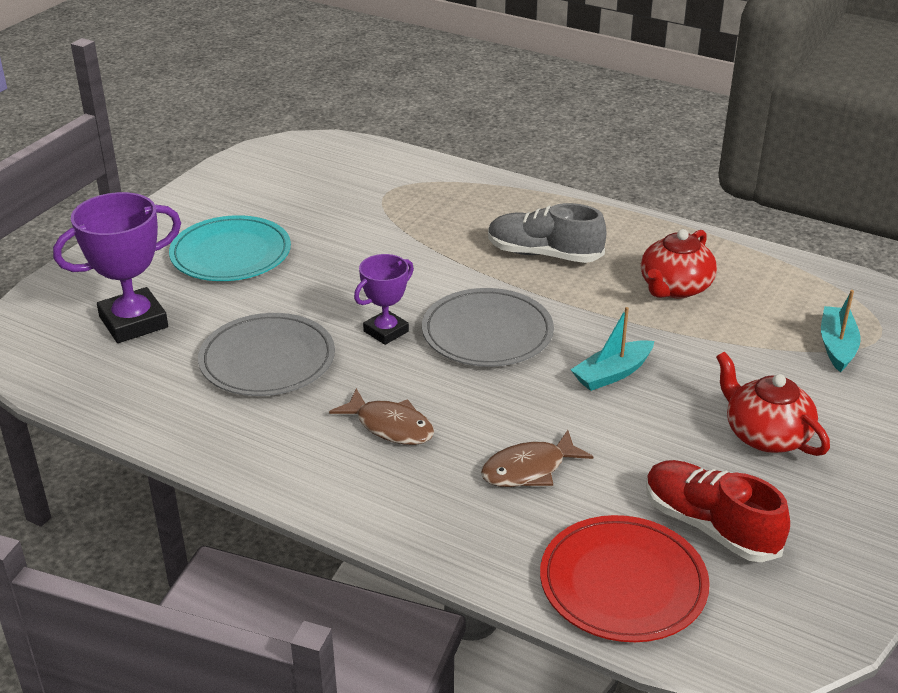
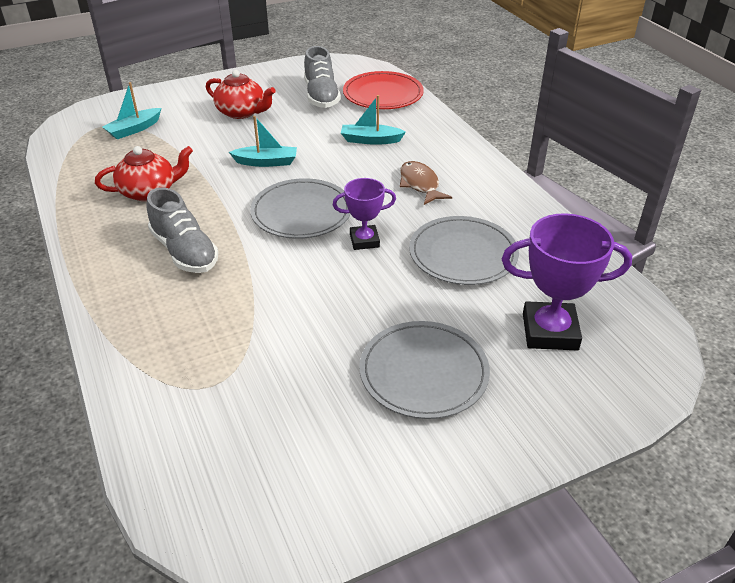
camera: 145 degrees left, 5 degrees up
(231, 254) = (423, 372): turquoise plate -> grey plate
(529, 469) = (370, 140): brown fish -> turquoise boat
(710, 526) = (321, 96): red shoe -> grey shoe
(765, 435) = (242, 112): red teapot -> red teapot turned 60 degrees counterclockwise

